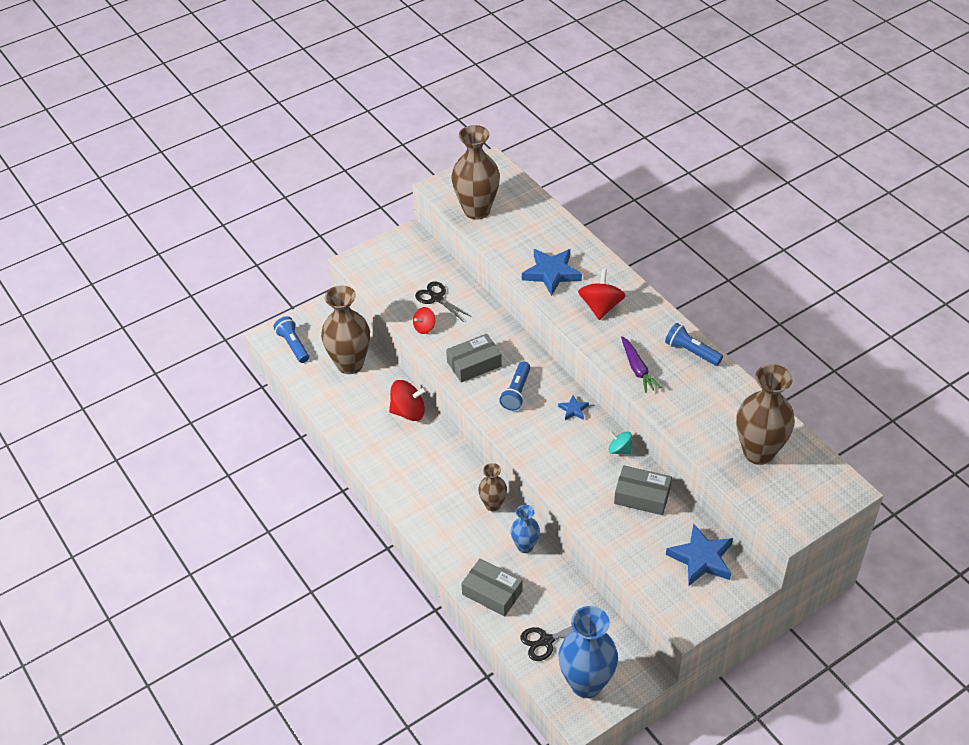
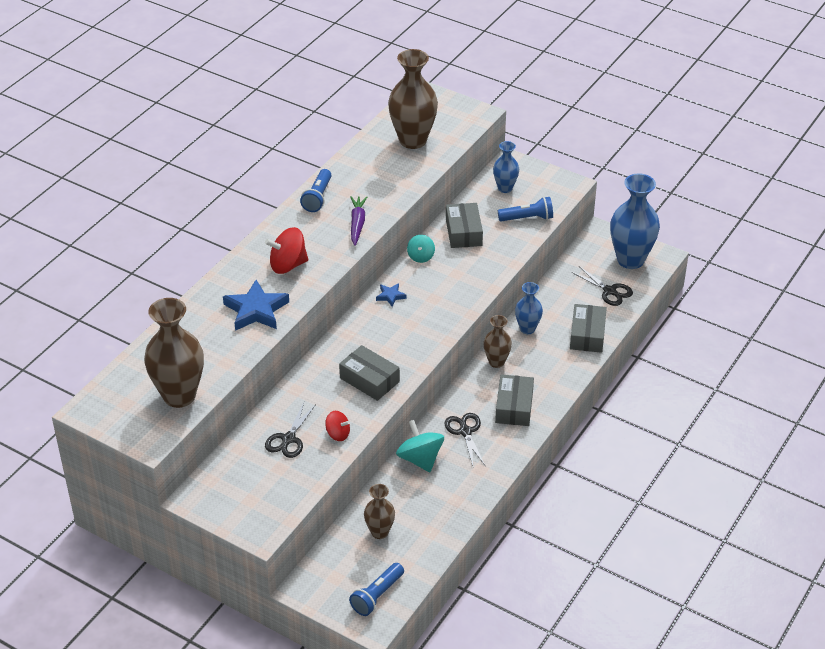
camera: 115 degrees left, 5 degrees down
(350, 364) = (379, 532): brown vase -> brown vase, size x0.54
(408, 412) = (420, 459): red spinning top -> turquoise spinning top
(421, 452) = (465, 432): none -> black scissors
(430, 497) = (514, 407): none -> grey box
(516, 392) = (390, 339): blue flashlight -> blue flashlight (527, 218)
(637, 369) = (357, 224): purple carrot -> purple carrot turned 45 degrees counterclockwise
(701, 558) = (505, 188): blue star -> blue vase

